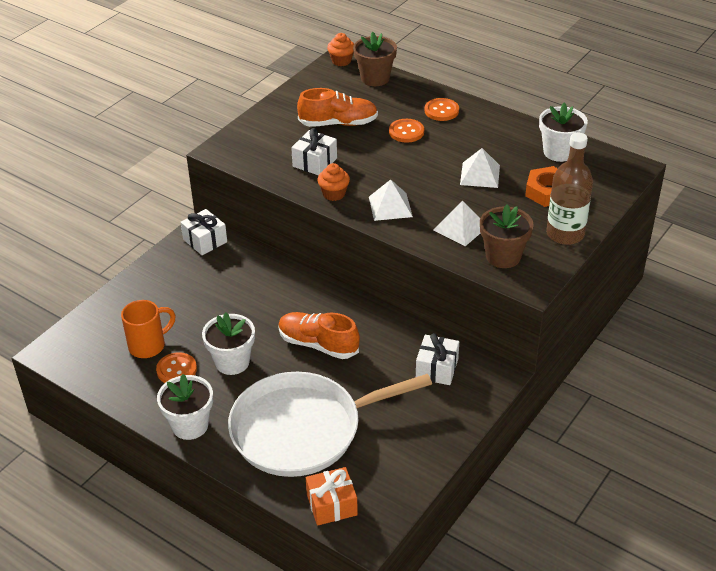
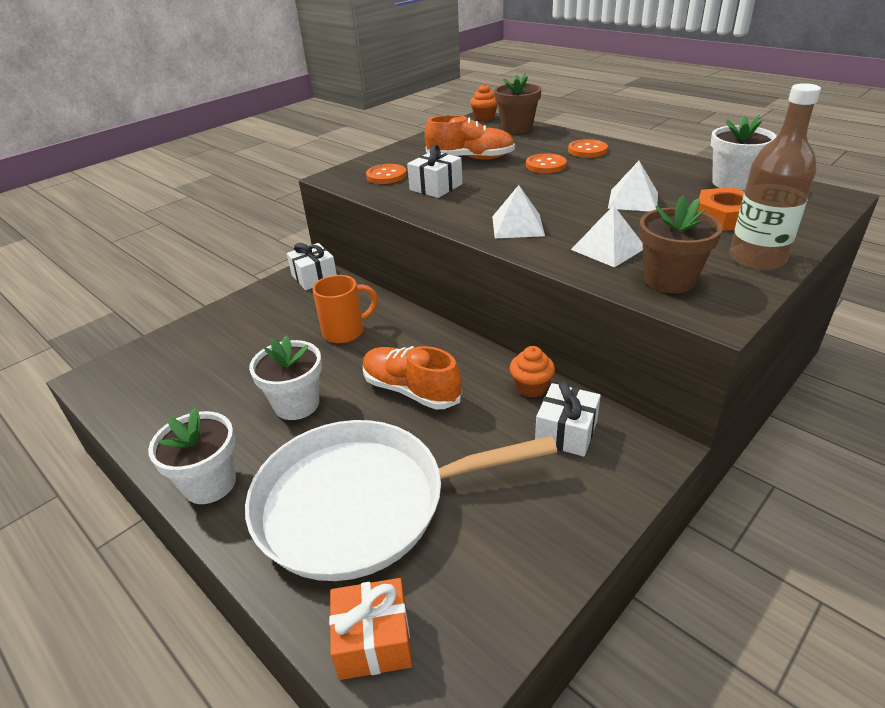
camera: 10 degrees right, 5 degrees down
(148, 345) = (205, 378): orange mug -> orange mug (345, 331)
(176, 370) = (225, 409): orange button -> orange button (386, 176)
(334, 194) = (450, 213): orange cupcake -> orange cupcake (531, 387)

